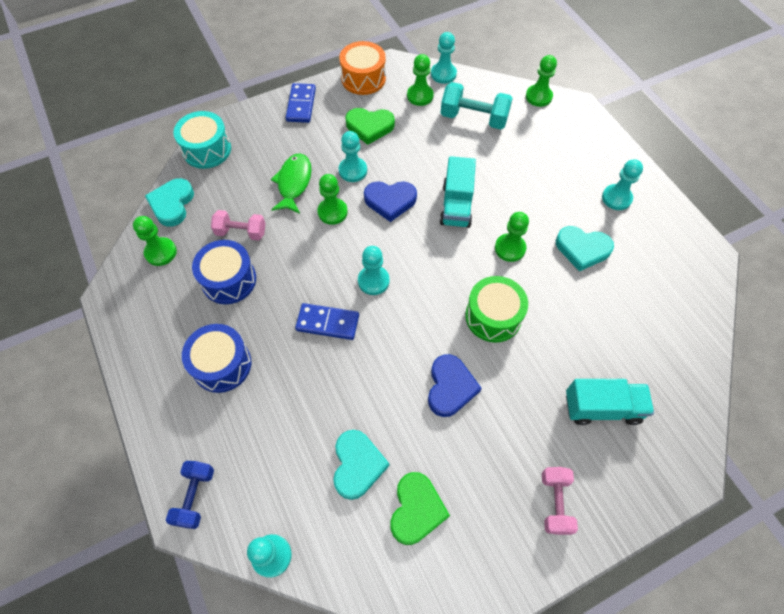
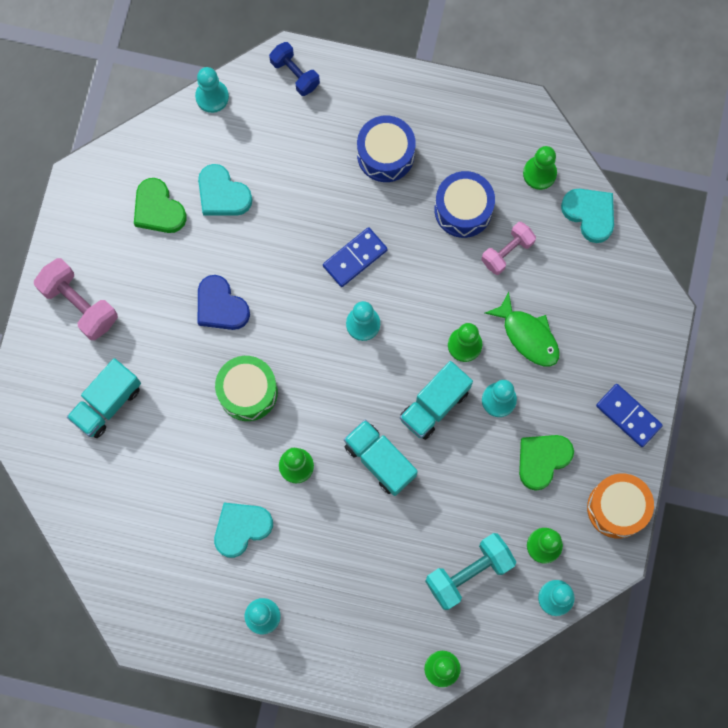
camera: 130 degrees right, 15 degrees up
(207, 149) = (637, 285): turquoise drum -> none
(390, 201) = (434, 405): blue heart -> turquoise truck
(555, 503) = (79, 304): pink dumbbell -> pink dumbbell, size x1.51

